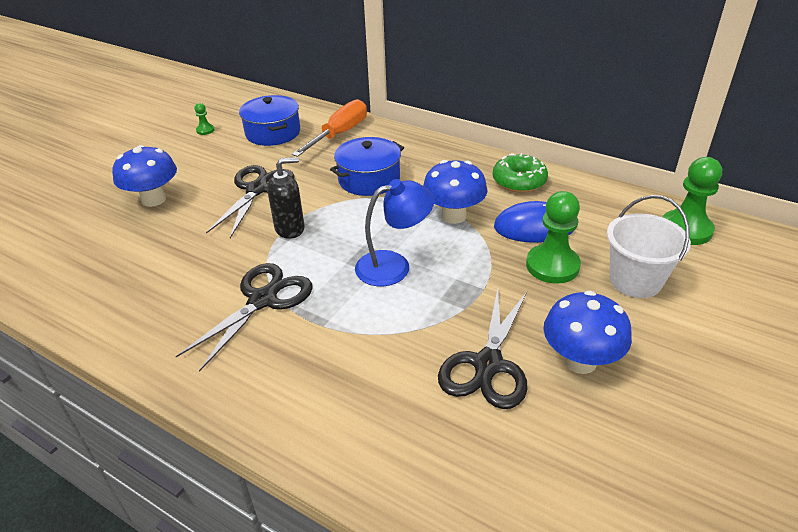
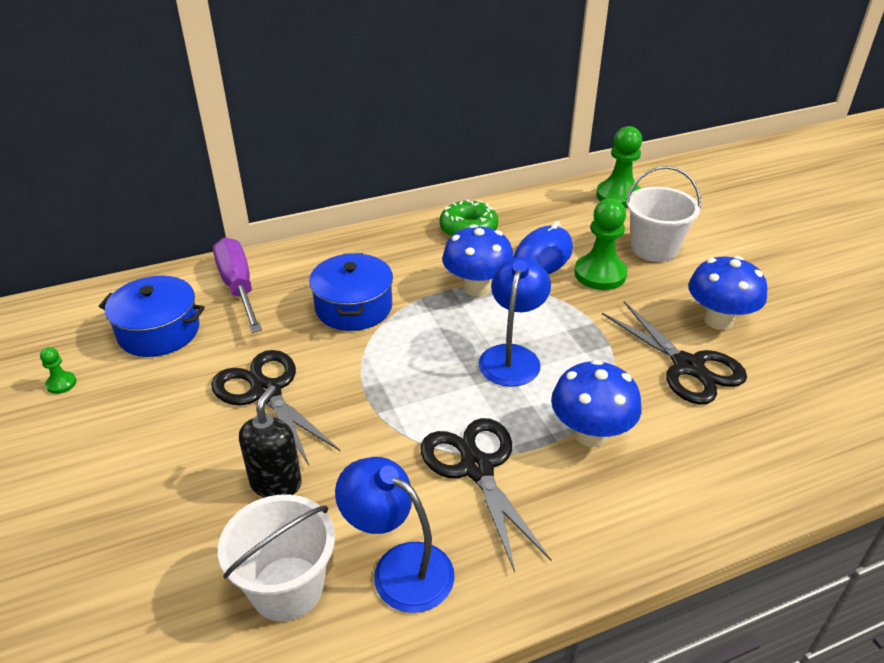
camera: 55 degrees left, 0 degrees up
(111, 273) = (287, 588): none -> white bucket
(152, 307) = (399, 567): none -> blue lamp
(153, 199) = (166, 491): blue mushroom -> blue mushroom (590, 434)
(290, 229) = (374, 398): black soap dispenser -> black soap dispenser (276, 483)
(339, 134) = (238, 287): orange screwdriver -> purple screwdriver

